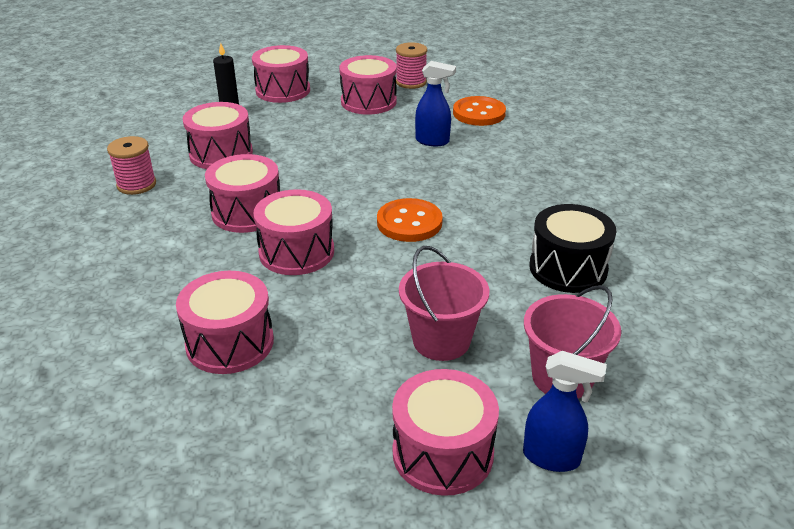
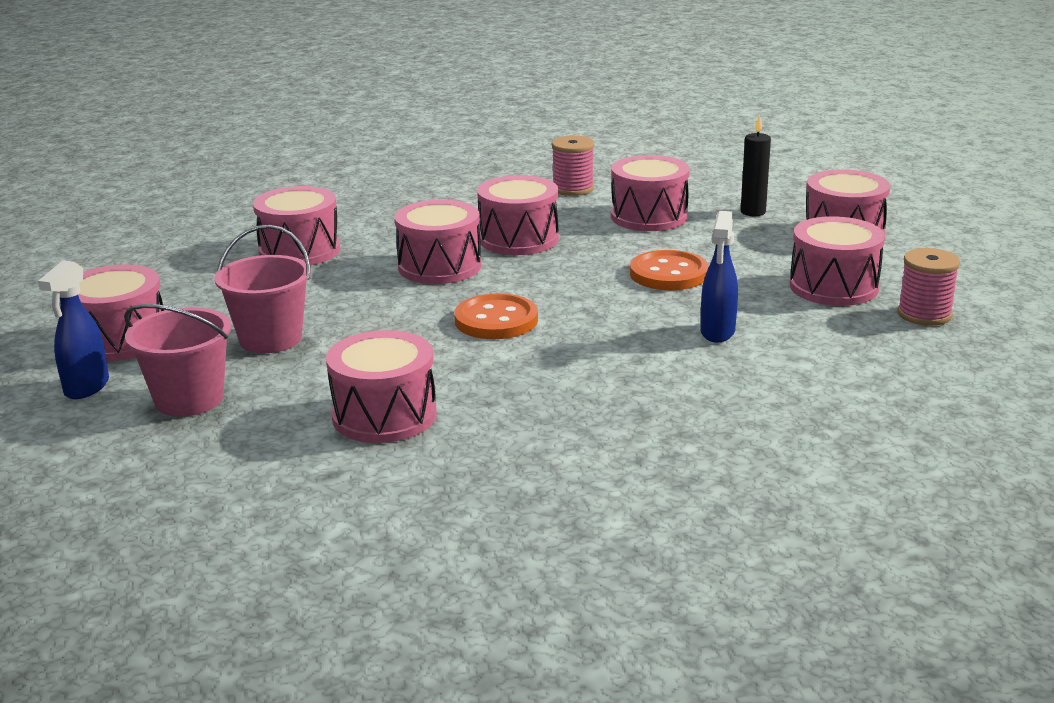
camera: 90 degrees right, 10 degrees down
(479, 113) = (830, 367): orange button -> orange button (668, 274)
(568, 268) = (384, 415): black drum -> pink drum

